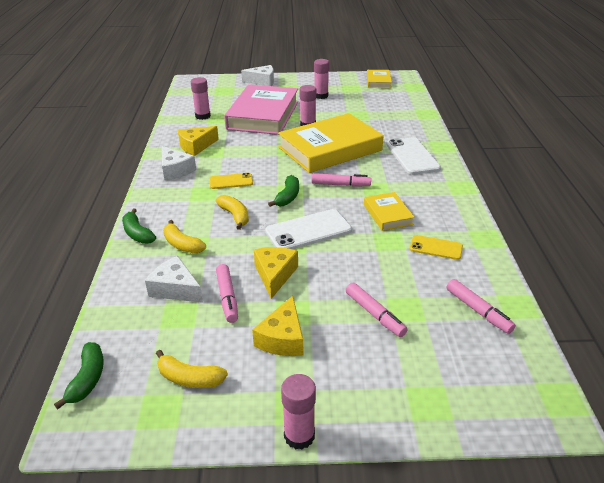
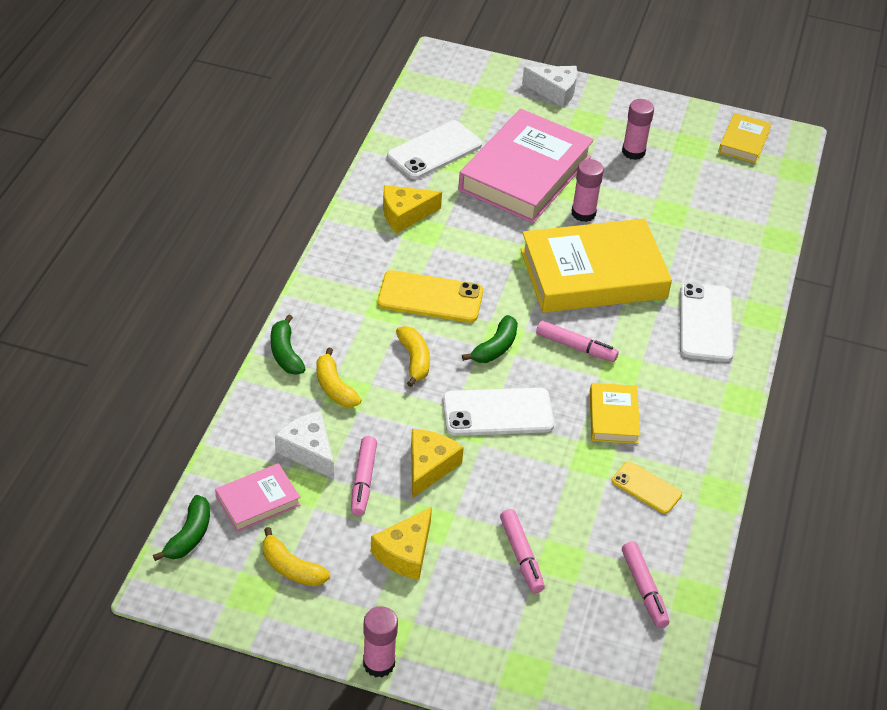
camera: 15 degrees right, 10 degrees up
(143, 335) = (258, 501): none -> pink book
(175, 170) = (362, 254): white cheese -> none
(203, 116) = (434, 150): pink glue stick -> white phone
(231, 181) = (430, 297): yellow phone -> yellow phone, size x1.68

